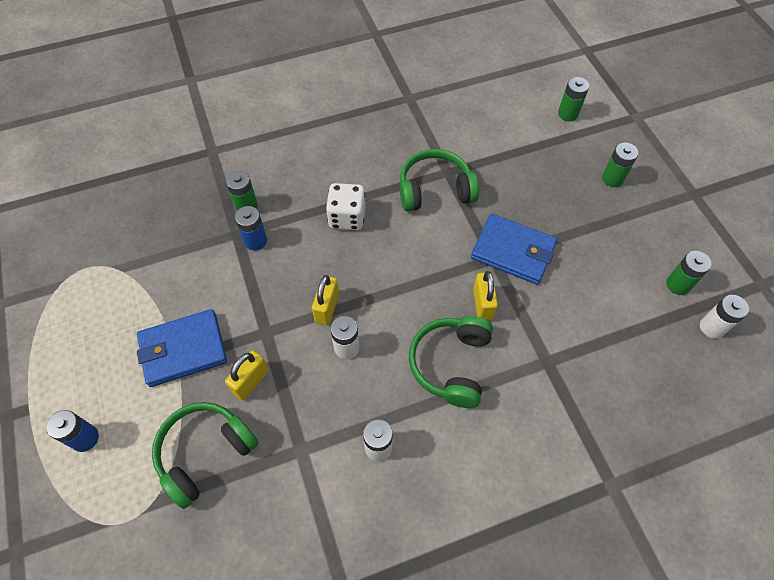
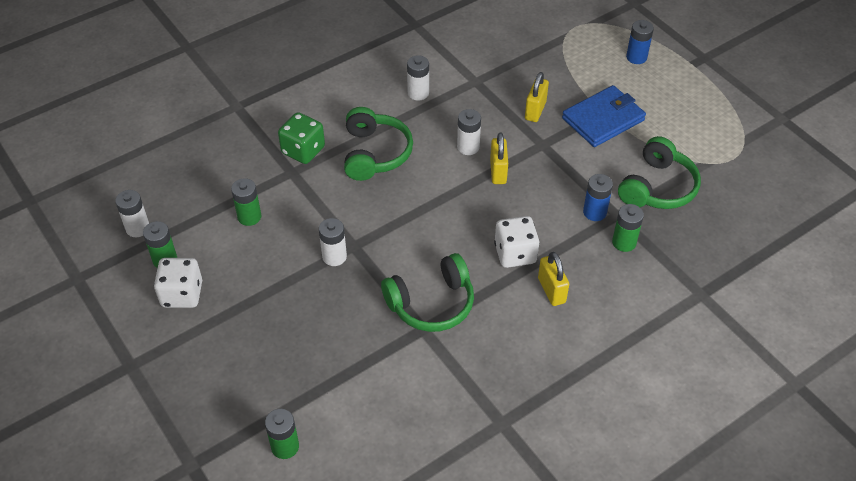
camera: 165 degrees right, 10 degrees down
(205, 453) = (544, 66): green headphones -> green headphones (657, 187)
(482, 304) = (357, 203): yellow padlock -> yellow padlock (551, 290)
(513, 251) = (334, 256): blue wallet -> white battery
(532, 389) = (303, 150): none -> green dice
(612, 178) = (227, 363): green battery -> green battery (249, 217)
(657, 245) = (182, 294): none -> white dice

